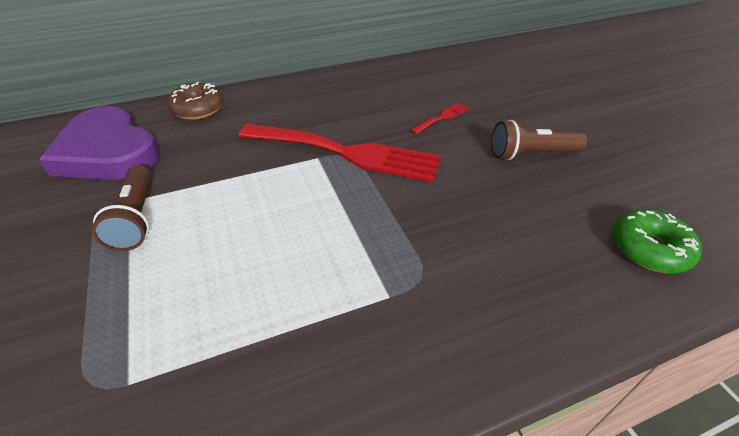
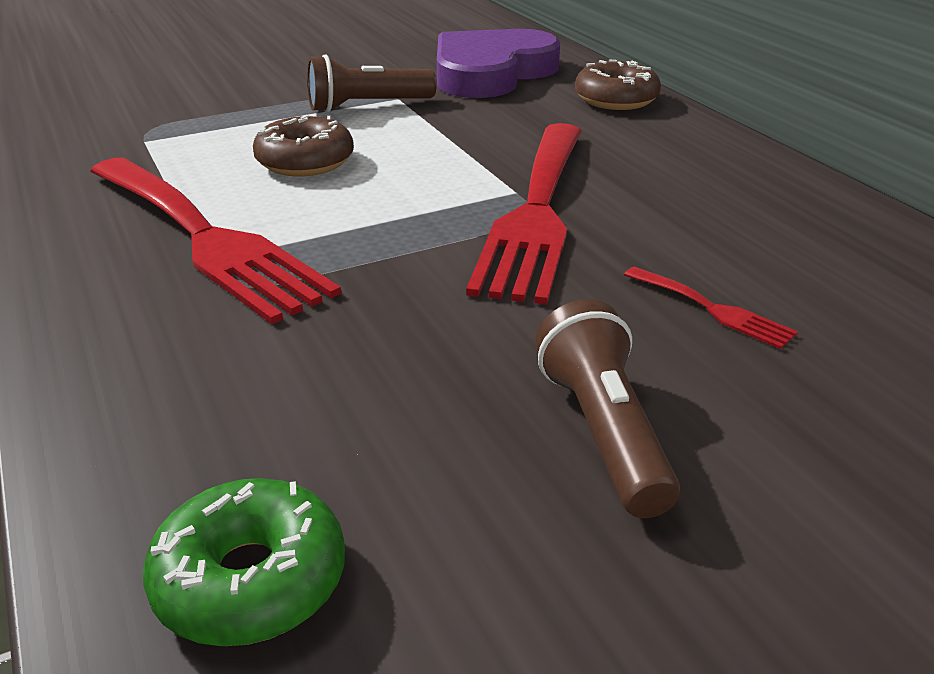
camera: 85 degrees right, 10 degrees down
(237, 252) = (305, 162): none -> brown donut
(358, 299) = (207, 239): none -> red fork

